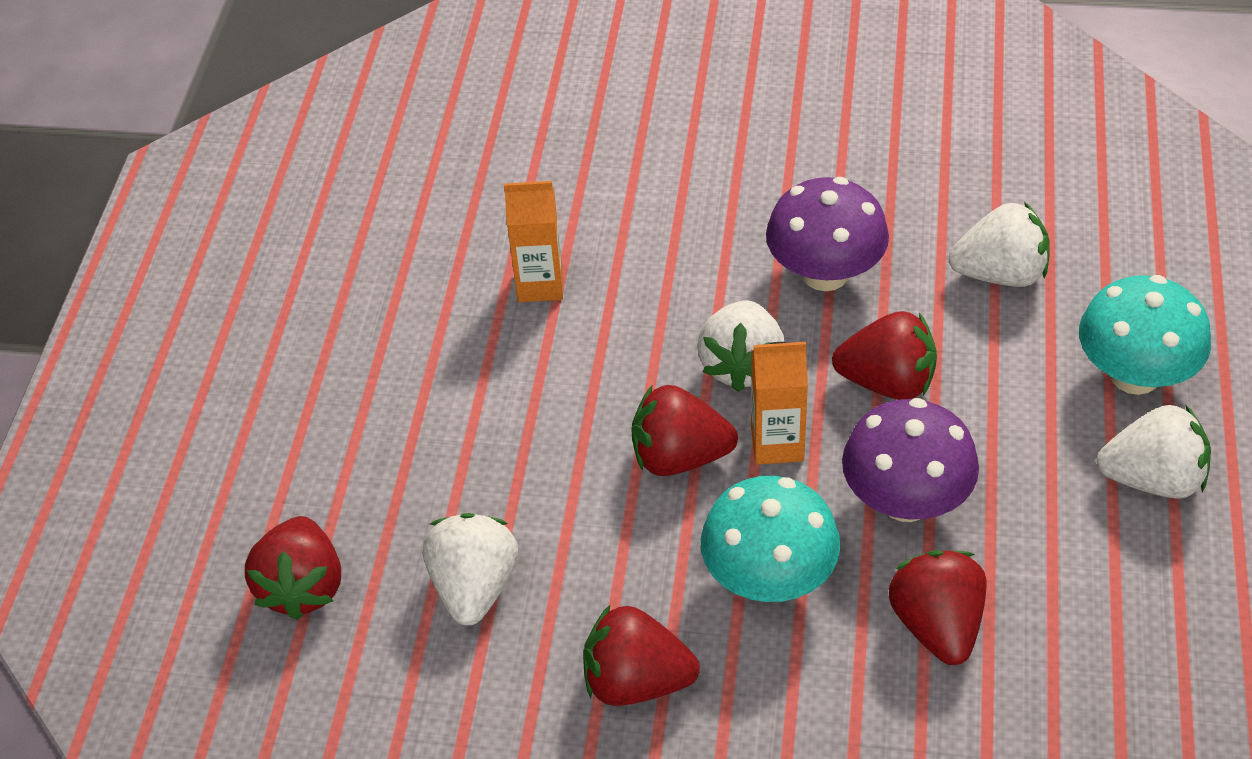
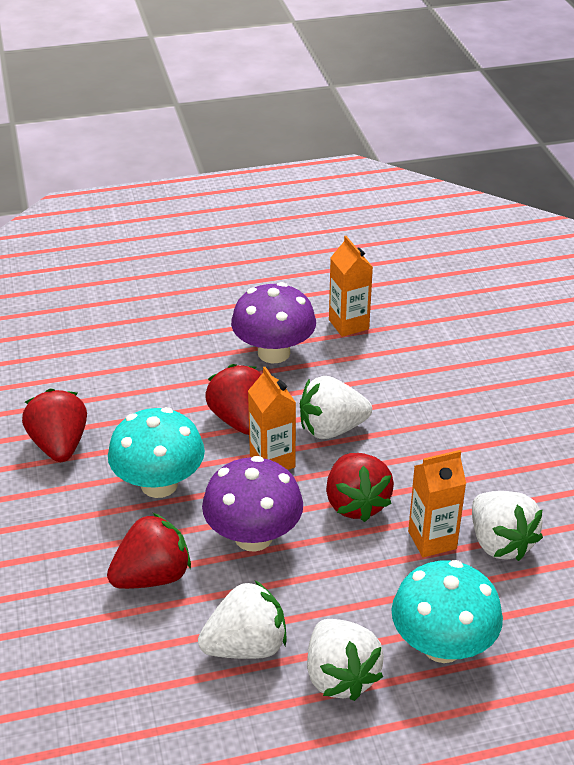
camera: 65 degrees right, 10 degrees down
(302, 587) = (80, 302): red strawberry -> none
(474, 587) = (104, 363): white strawberry -> white strawberry (246, 646)
(825, 273) = (439, 448): purple mushroom -> purple mushroom (274, 353)
(974, 331) = (432, 540): none -> orange carton

